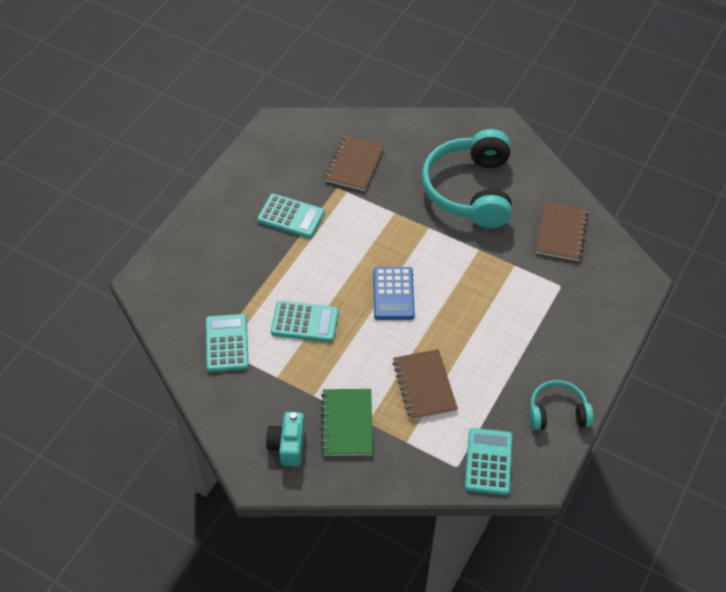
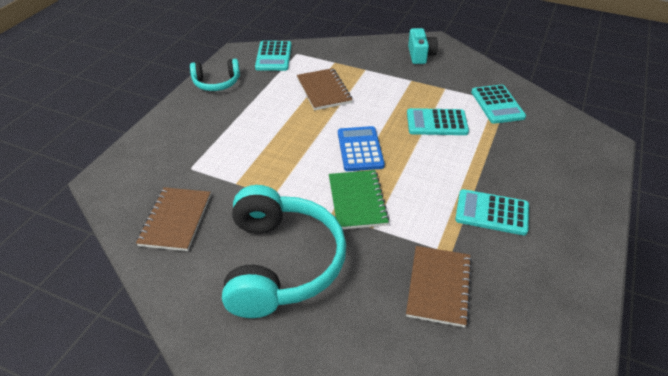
camera: 175 degrees right, 10 degrees down
(347, 423) = (380, 68): green notebook -> green notebook (357, 201)

